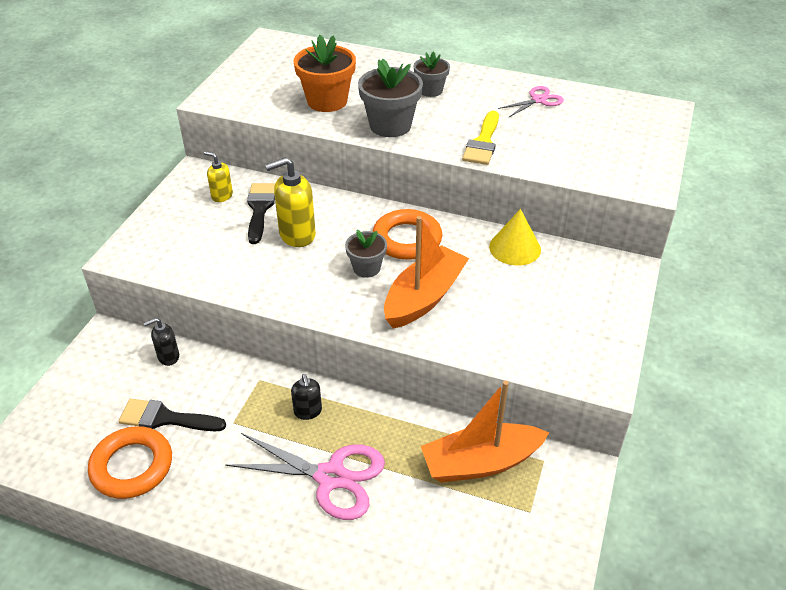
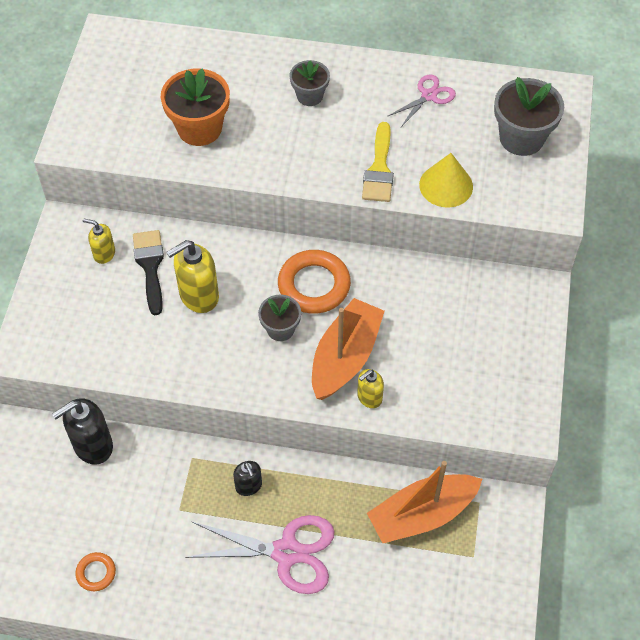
camera: 10 degrees left, 15 degrees up
(132, 466) = (96, 573): orange ring -> orange ring, size x0.51
(165, 418) = (112, 516): black brush -> none
(168, 357) = (92, 446): black soap dispenser -> black soap dispenser, size x1.74
(390, 125) = (276, 157): grey flower pot -> grey flower pot (521, 138)
(441, 333) = (369, 397): none -> yellow soap dispenser
(515, 248) = (425, 280): yellow cone -> yellow cone (446, 185)

